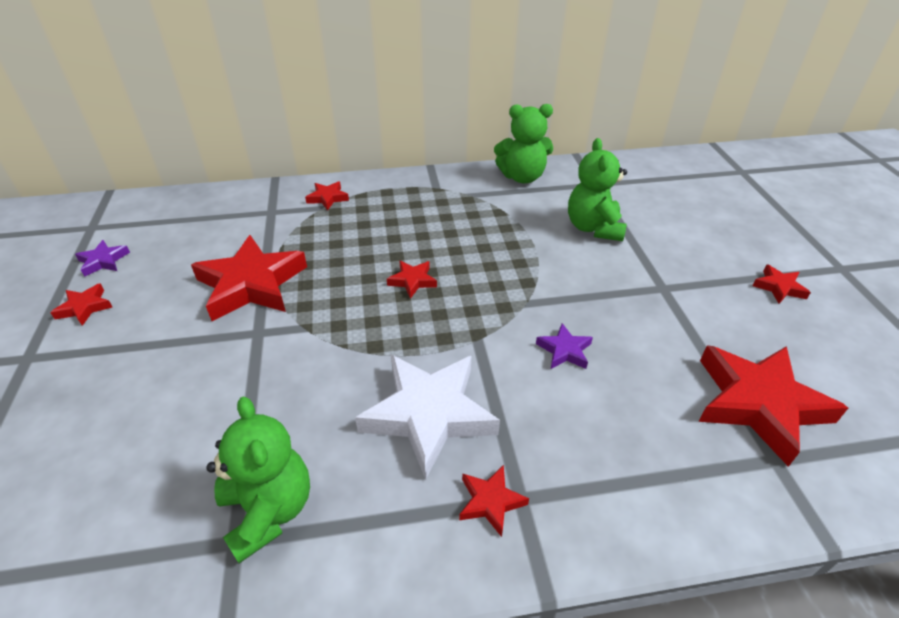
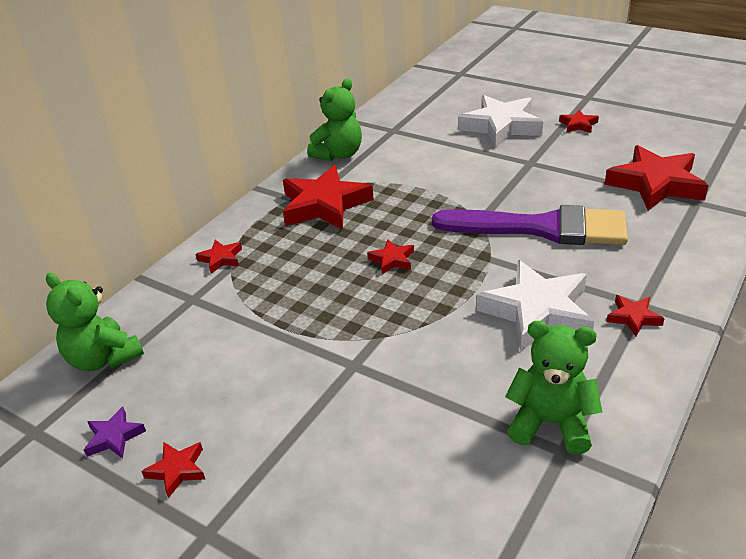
camera: 45 degrees left, 5 degrees down
(252, 284) = (285, 347): red star -> red star (324, 205)
(564, 350) = (541, 228): purple star -> purple brush
(593, 228) = (439, 156): green teddy bear -> green teddy bear (104, 358)
(695, 239) = (501, 126): none -> white star

